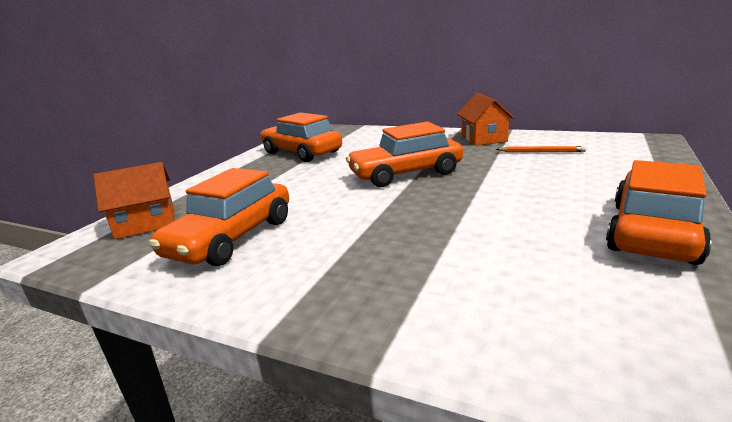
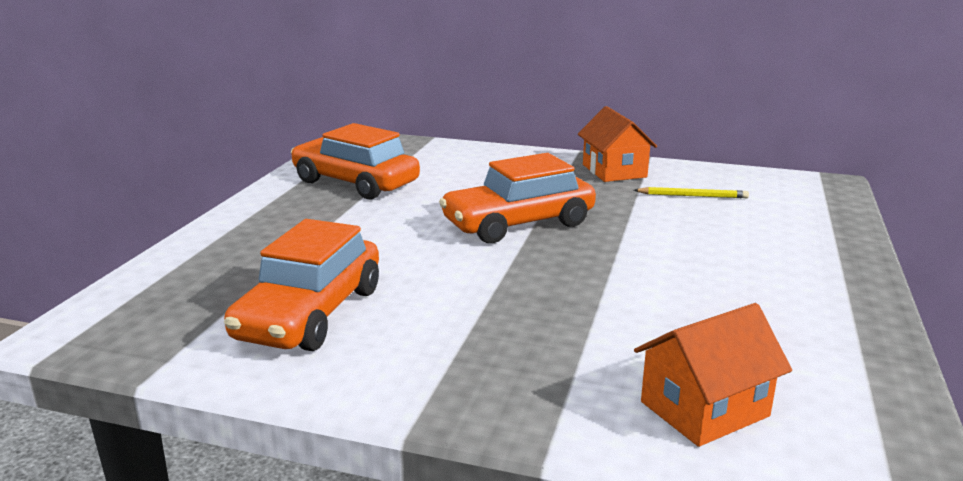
camera: 10 degrees left, 0 degrees up
(146, 223) = (171, 291): orange house -> orange house (704, 409)
(541, 152) = (692, 196): orange pencil -> yellow pencil
(652, 232) = (822, 309): orange car -> none

